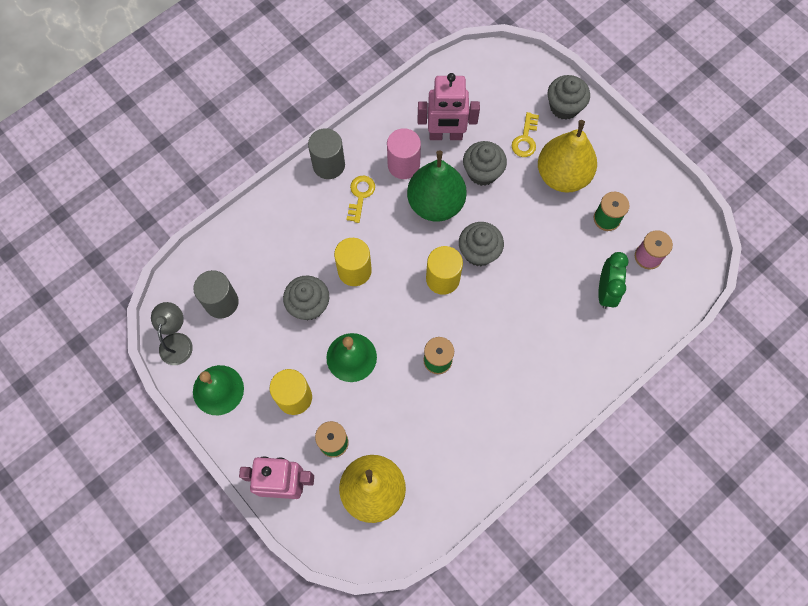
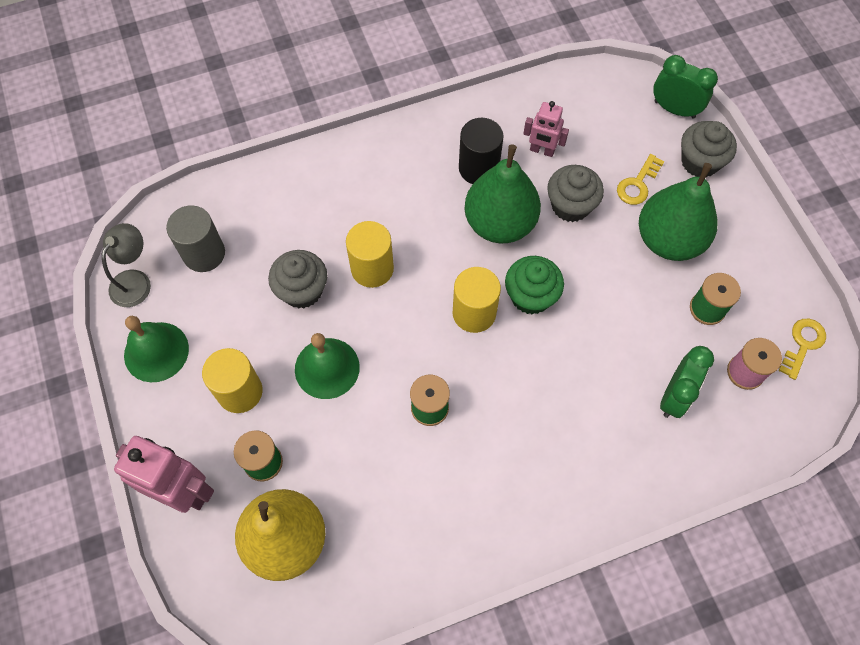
camera: 20 degrees right, 5 degrees down
(329, 165) = (391, 141): grey cylinder -> none
(360, 195) = (414, 186): yellow key -> yellow key (803, 344)
(403, 165) = (478, 168): pink cylinder -> black cylinder
(445, 135) = (542, 151): pink robot -> pink robot, size x0.58
(479, 252) = (530, 296): grey cupcake -> green cupcake
(532, 70) = (674, 109): none -> green clock
(562, 175) = (669, 240): yellow pear -> green pear

